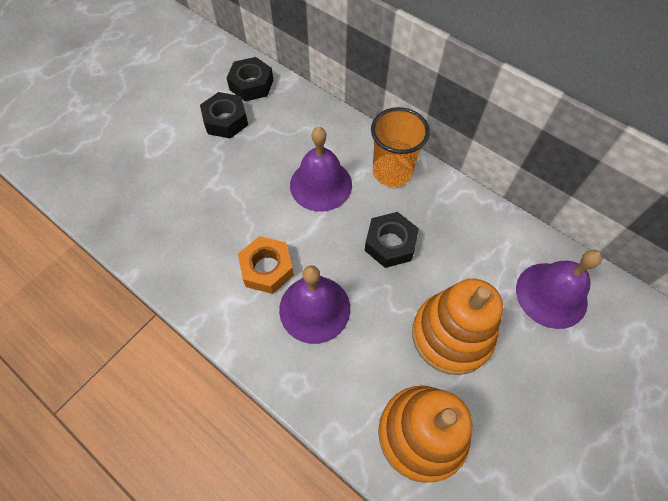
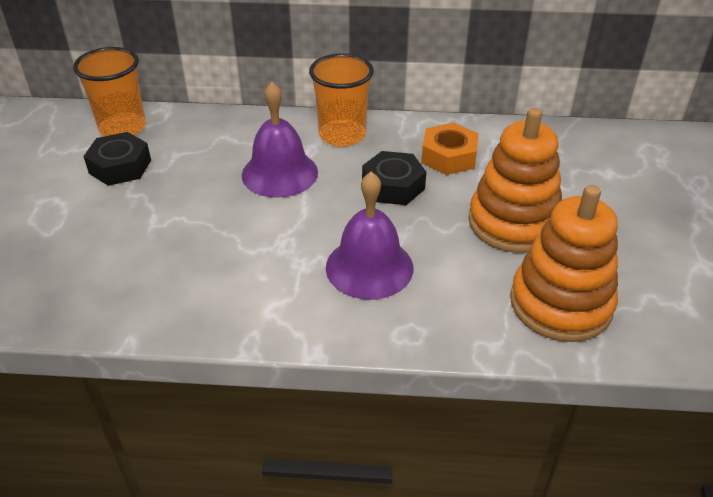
camera: 35 degrees left, 20 degrees down
(251, 85) = (122, 128): black nut -> orange cup
(267, 268) = (288, 261): orange nut -> orange nut (449, 156)
(551, 295) = (563, 157): purple bell -> none

